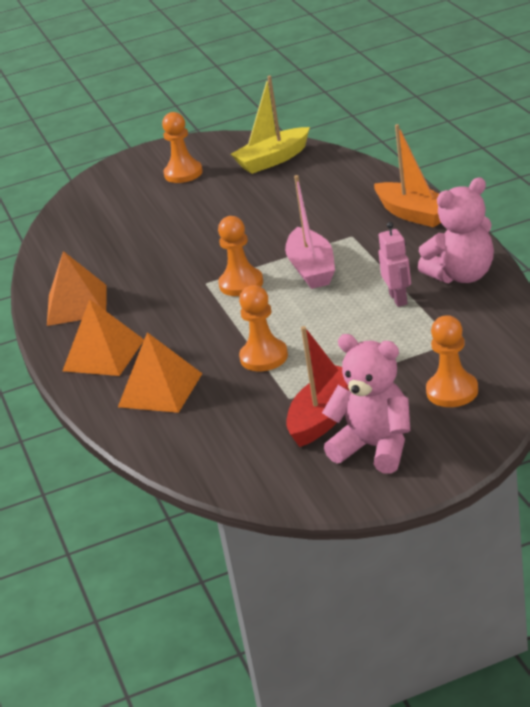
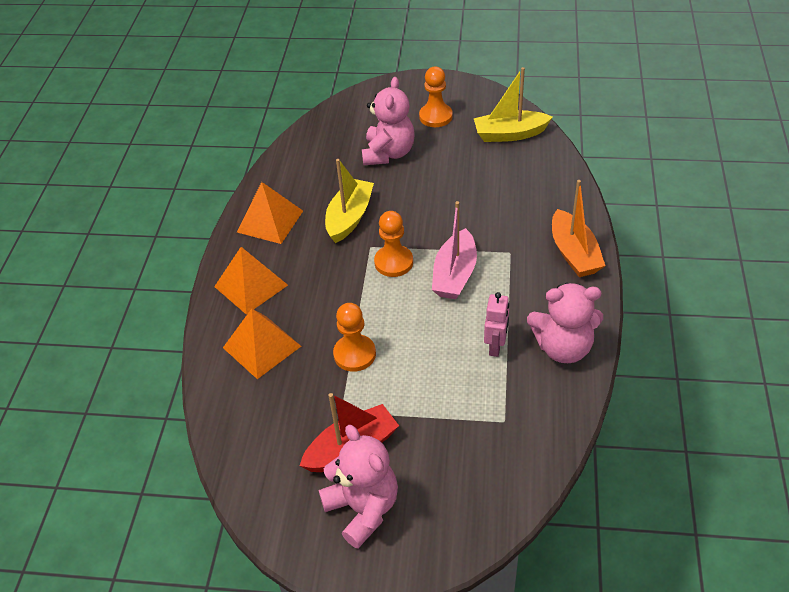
camera: 25 degrees right, 15 degrees up
(159, 215) = (388, 153): none -> pink teddy bear
(162, 271) = (349, 217): none -> yellow boat
(452, 391) = (463, 480): orange pawn -> none

